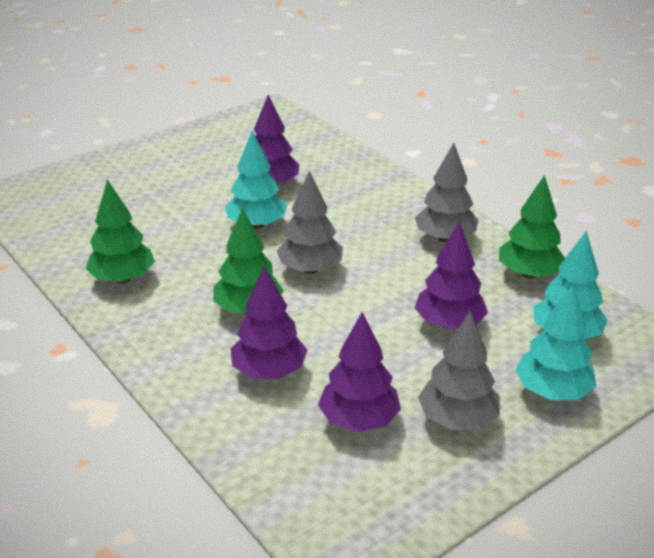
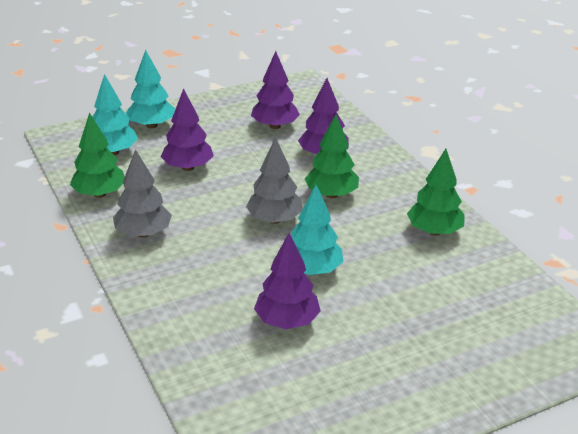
camera: 170 degrees left, 0 degrees up
(457, 419) = (217, 120): grey tree -> none

